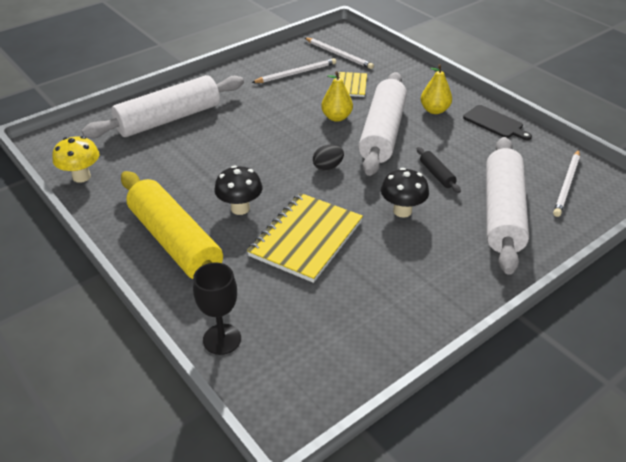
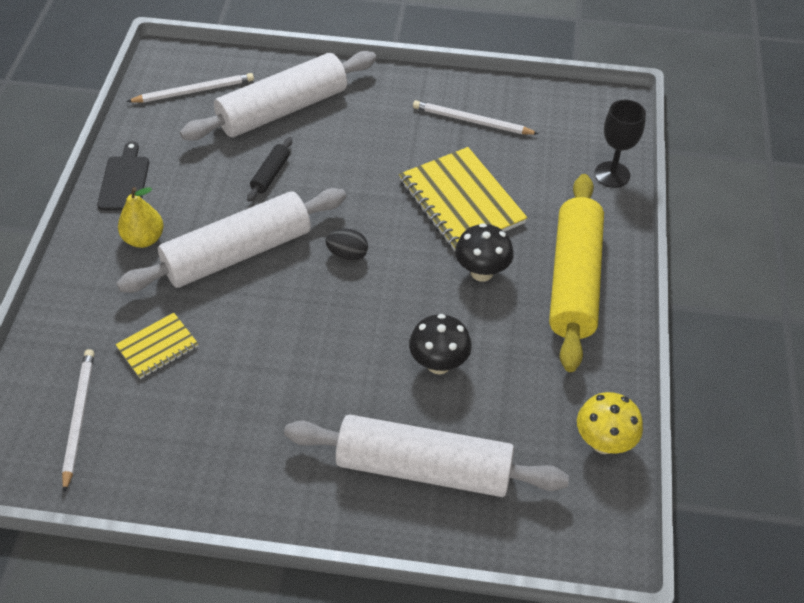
camera: 135 degrees left, 10 degrees up
(296, 73) = (179, 426): white pencil -> white pencil (472, 121)
(306, 239) = (461, 202): yellow notebook -> yellow notebook turned 75 degrees clockwise
(336, 117) = (247, 310): yellow pear -> none
(402, 211) = (352, 167): black mushroom -> black mushroom (438, 364)

